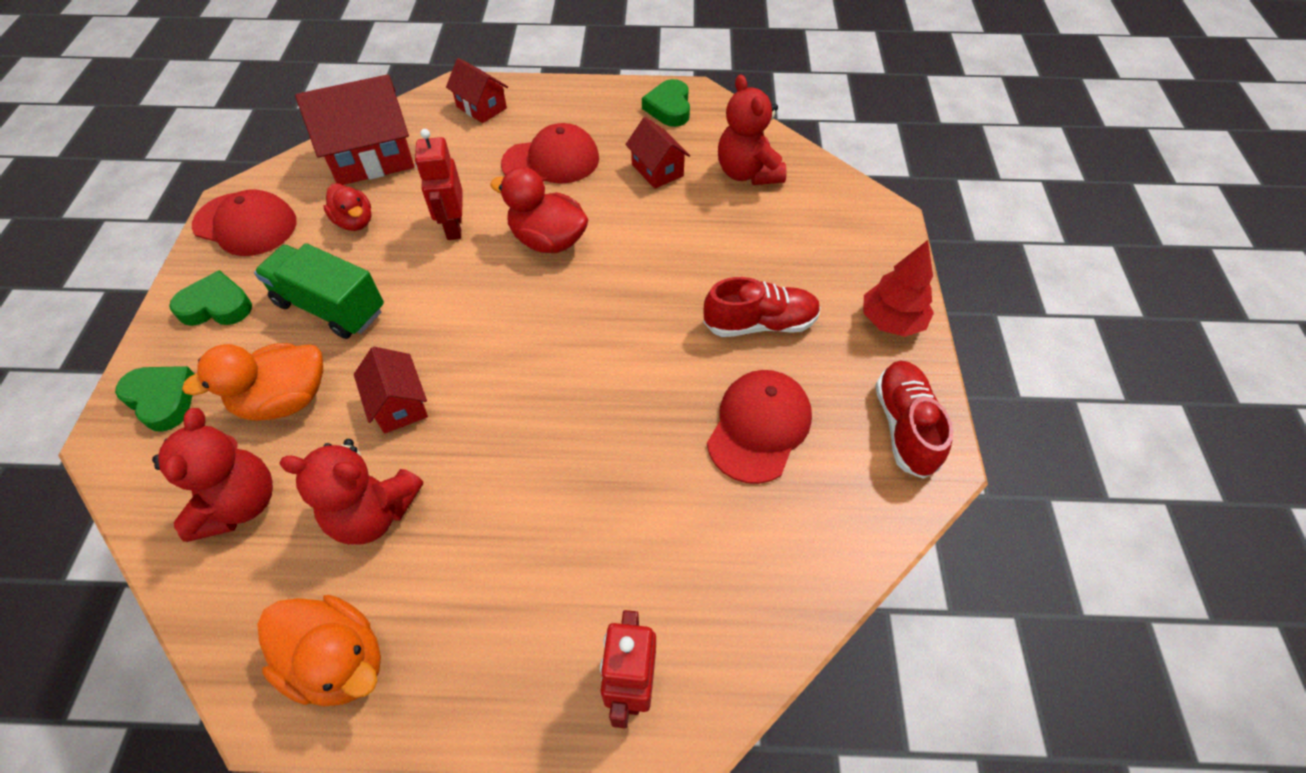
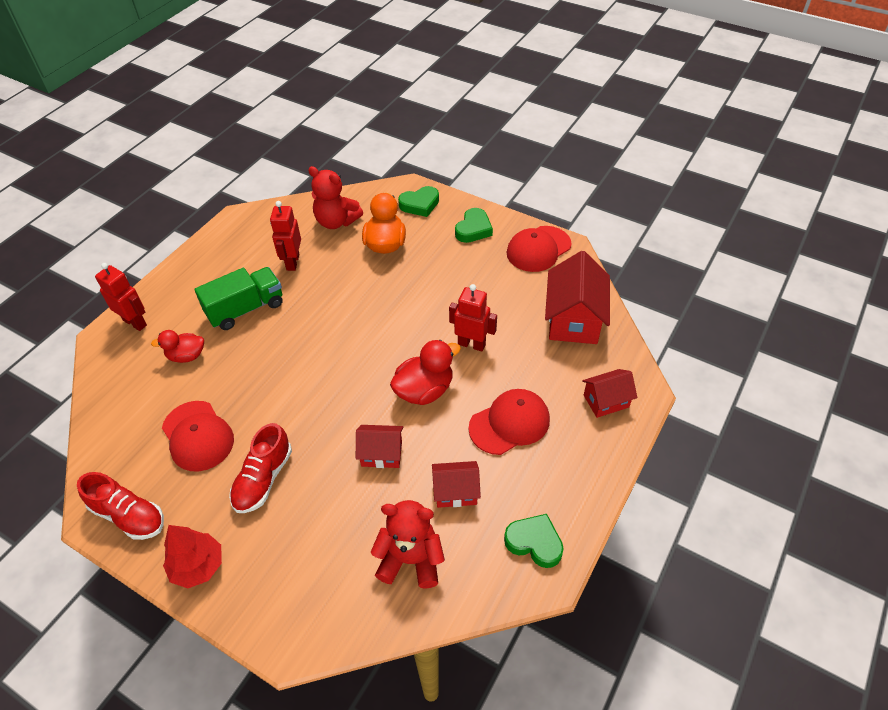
camera: 120 degrees right, 5 degrees down
(330, 307) = (439, 272): green truck -> green truck (245, 309)
(339, 661) = (235, 238): orange duck -> none
(355, 222) = (509, 297): red duck -> red duck (186, 356)
(373, 513) = (292, 262): red teddy bear -> red robot
(399, 404) = (347, 285): red house -> red house (381, 454)
(551, 161) = (509, 423): red cap -> red cap turned 135 degrees counterclockwise

